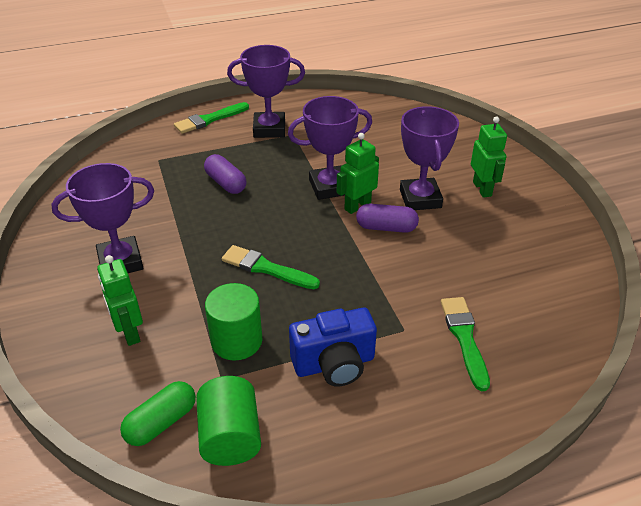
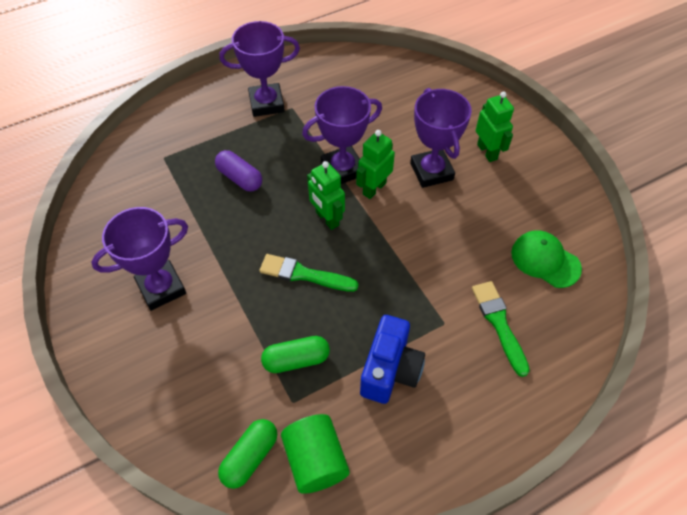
camera: 10 degrees left, 15 degrees up
(129, 332) = (193, 367): green robot -> green robot (327, 219)
(209, 119) = (202, 98): green brush -> none
(236, 341) = (296, 360): green cylinder -> green capsule
(334, 364) = (390, 370): blue camera -> blue camera turned 45 degrees counterclockwise
(386, 227) = (406, 210): purple capsule -> none
(527, 288) = (545, 260): none -> green cap

